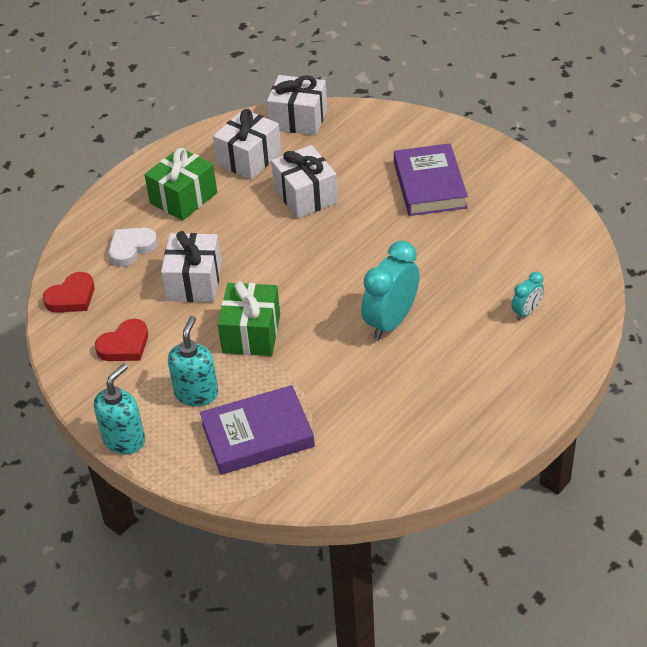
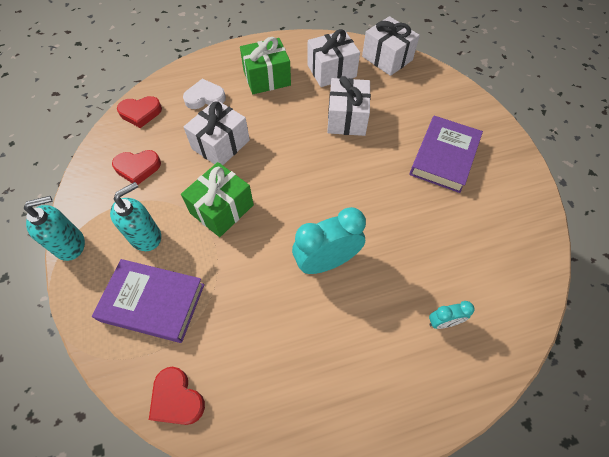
camera: 30 degrees right, 15 degrees up
(348, 482) = (177, 399): none -> red heart

